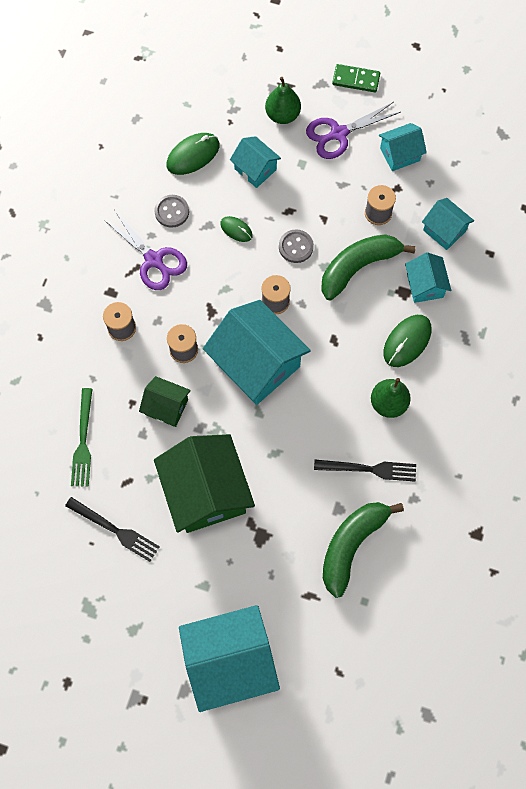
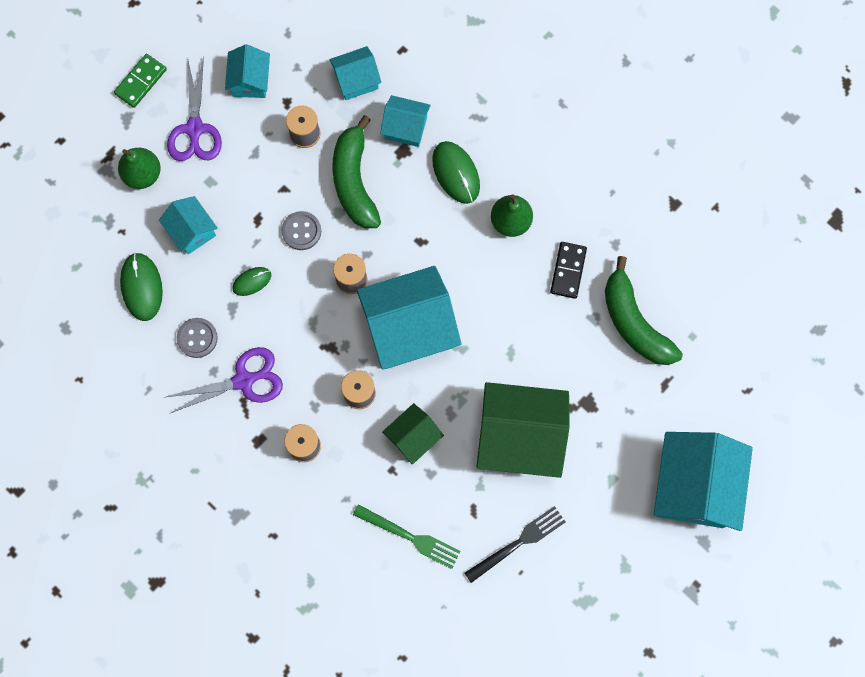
camera: 65 degrees left, 5 degrees up
(255, 169) = (192, 231): turquoise house -> turquoise house turned 75 degrees clockwise
(369, 469) = (568, 271): black fork -> black domino

